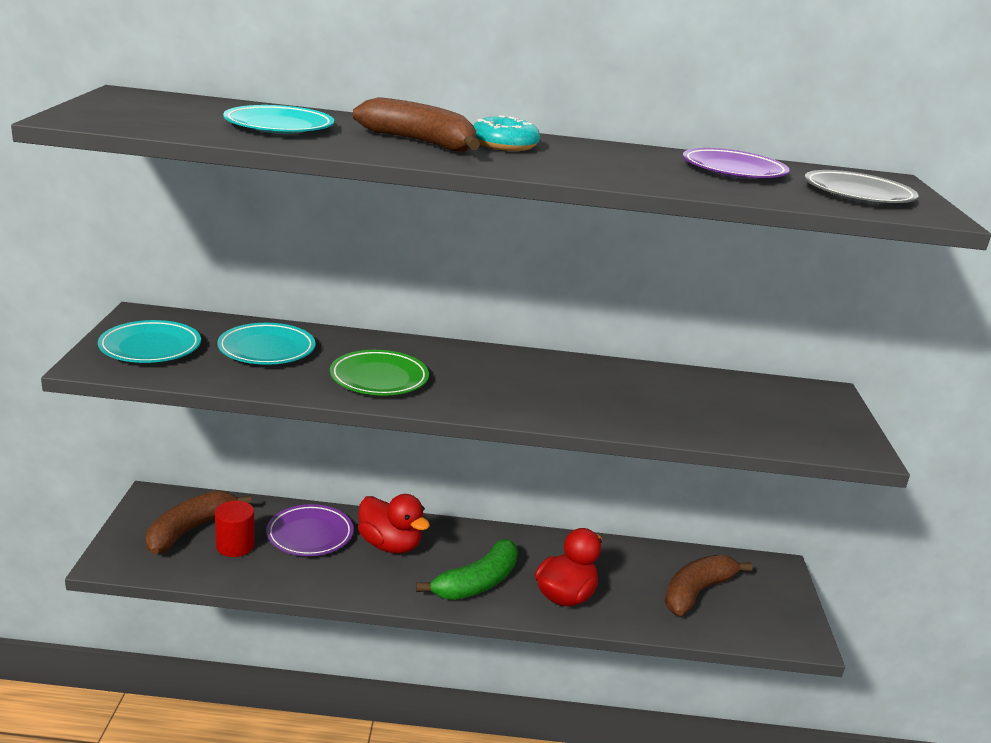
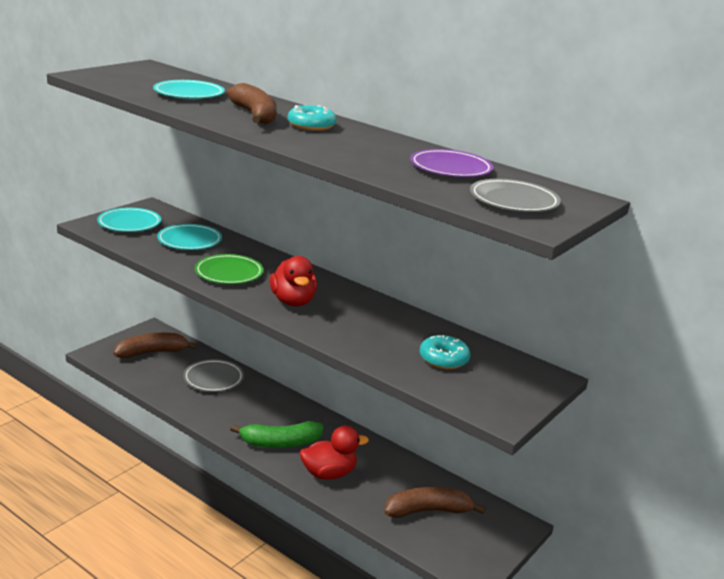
camera: 35 degrees right, 0 degrees up
(235, 546) = (165, 369): red cylinder -> none
(310, 534) = (213, 379): purple plate -> grey plate
(390, 545) = (253, 402): red duck -> red duck (293, 301)
(729, 407) = (443, 359): none -> turquoise donut

